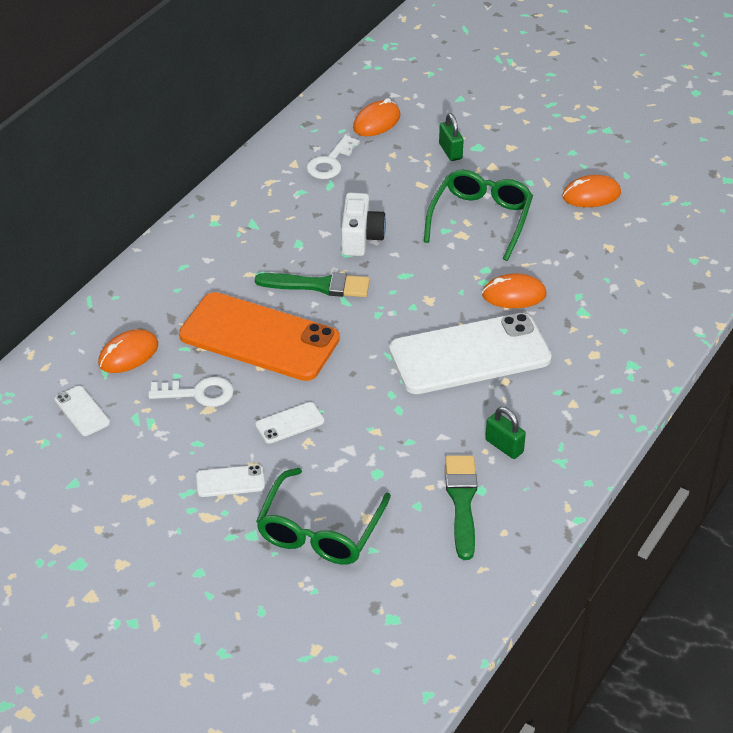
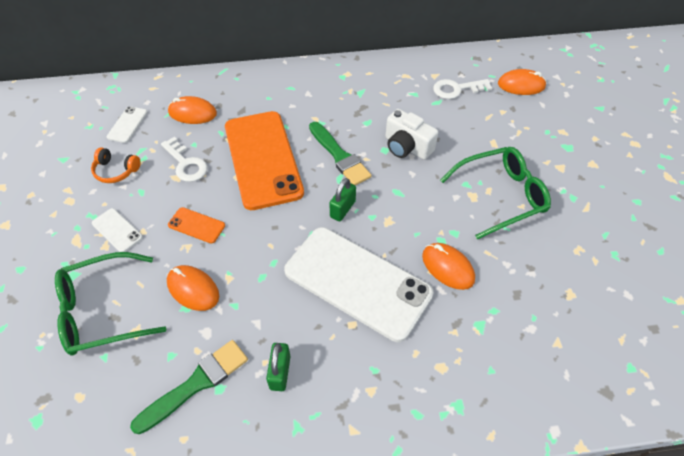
camera: 50 degrees right, 10 degrees up
(144, 449) = (116, 171): none -> orange headphones
(290, 423) = (196, 225): white phone -> orange phone
(361, 238) = (407, 147): white camera -> white camera turned 75 degrees clockwise
(450, 151) = (544, 136): green padlock -> green padlock (342, 209)
(591, 195) = (609, 243): orange mouse -> orange mouse (193, 289)

